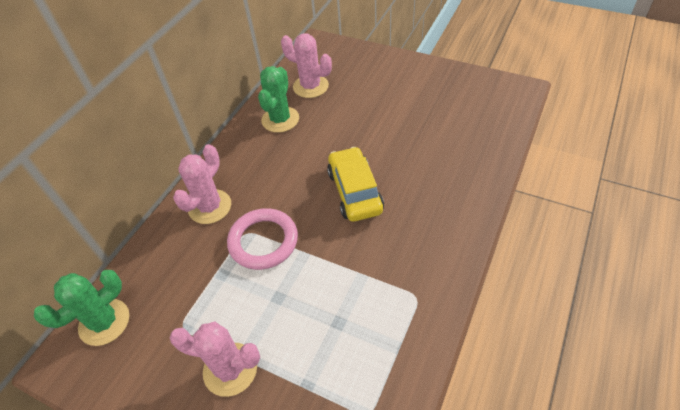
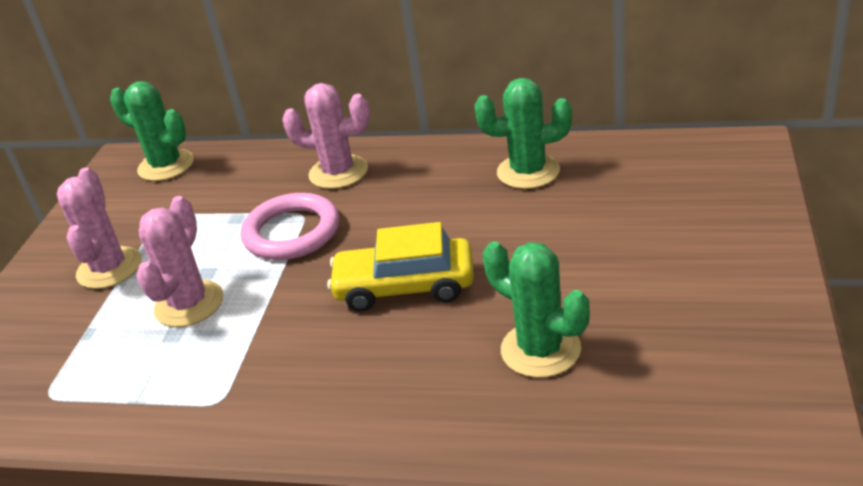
camera: 75 degrees right, 15 degrees down
(310, 86) = (623, 175): pink cactus -> pink cactus (189, 304)
(355, 191) = (405, 287): yellow car -> yellow car turned 150 degrees counterclockwise
(432, 148) = (540, 350): none -> green cactus

